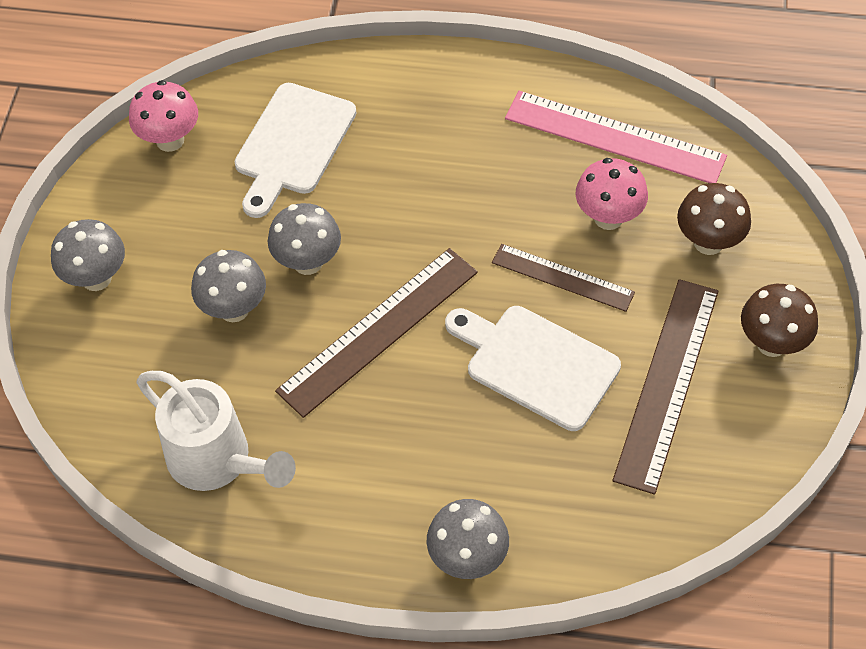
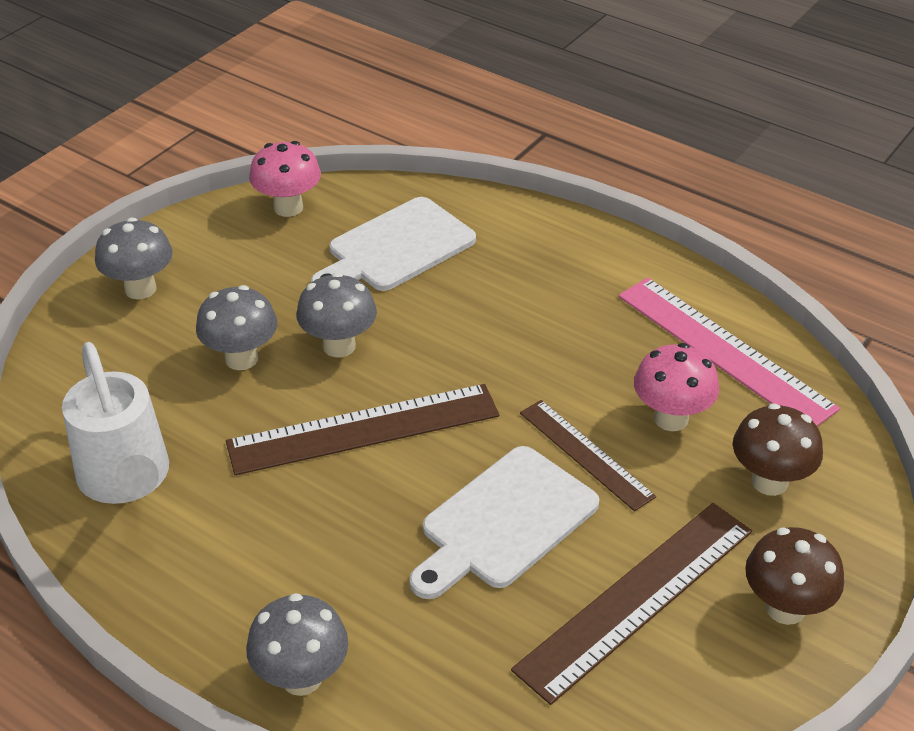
camera: 25 degrees right, 15 degrees down
(536, 364) = (503, 522): white cutting board -> white cutting board turned 105 degrees counterclockwise

